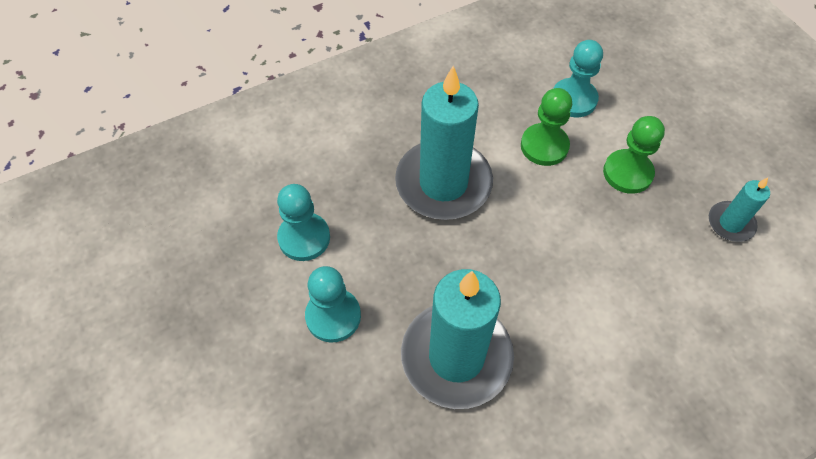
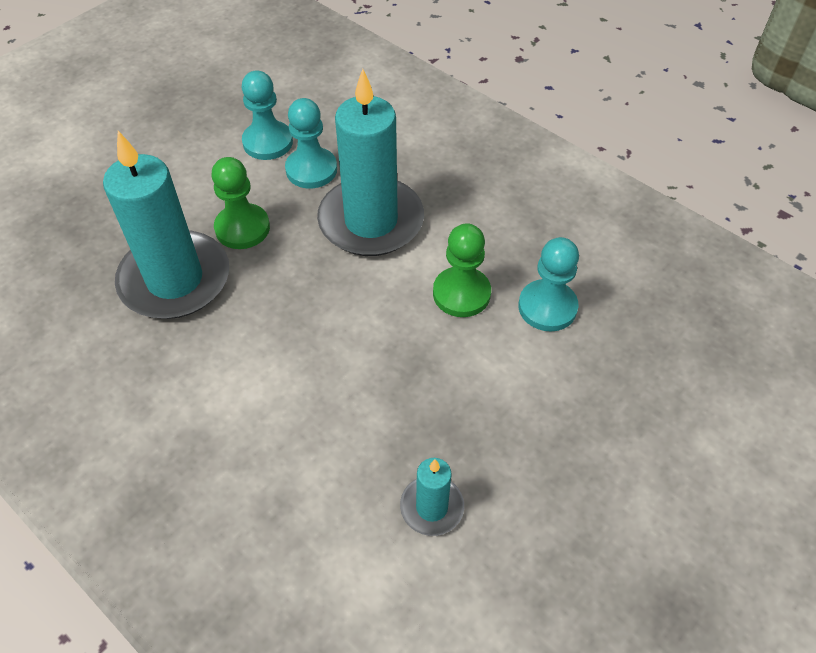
camera: 70 degrees right, 5 degrees down
(333, 316) = (193, 184): turquoise pawn -> turquoise pawn (311, 170)
(627, 173) = (460, 381): green pawn -> green pawn (242, 228)

